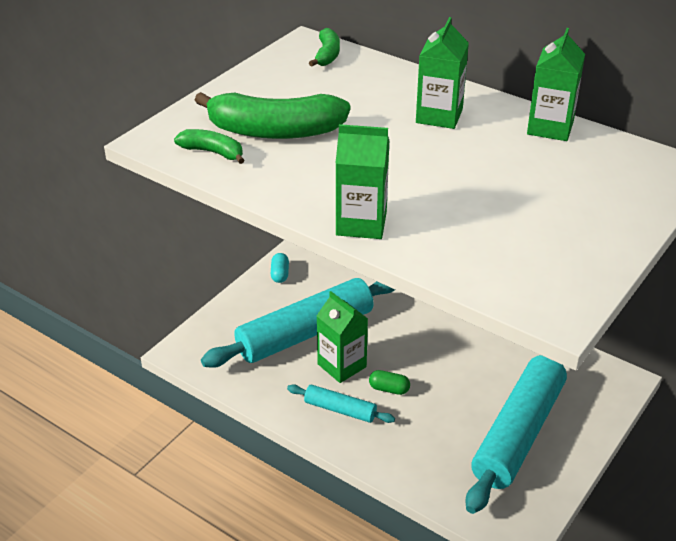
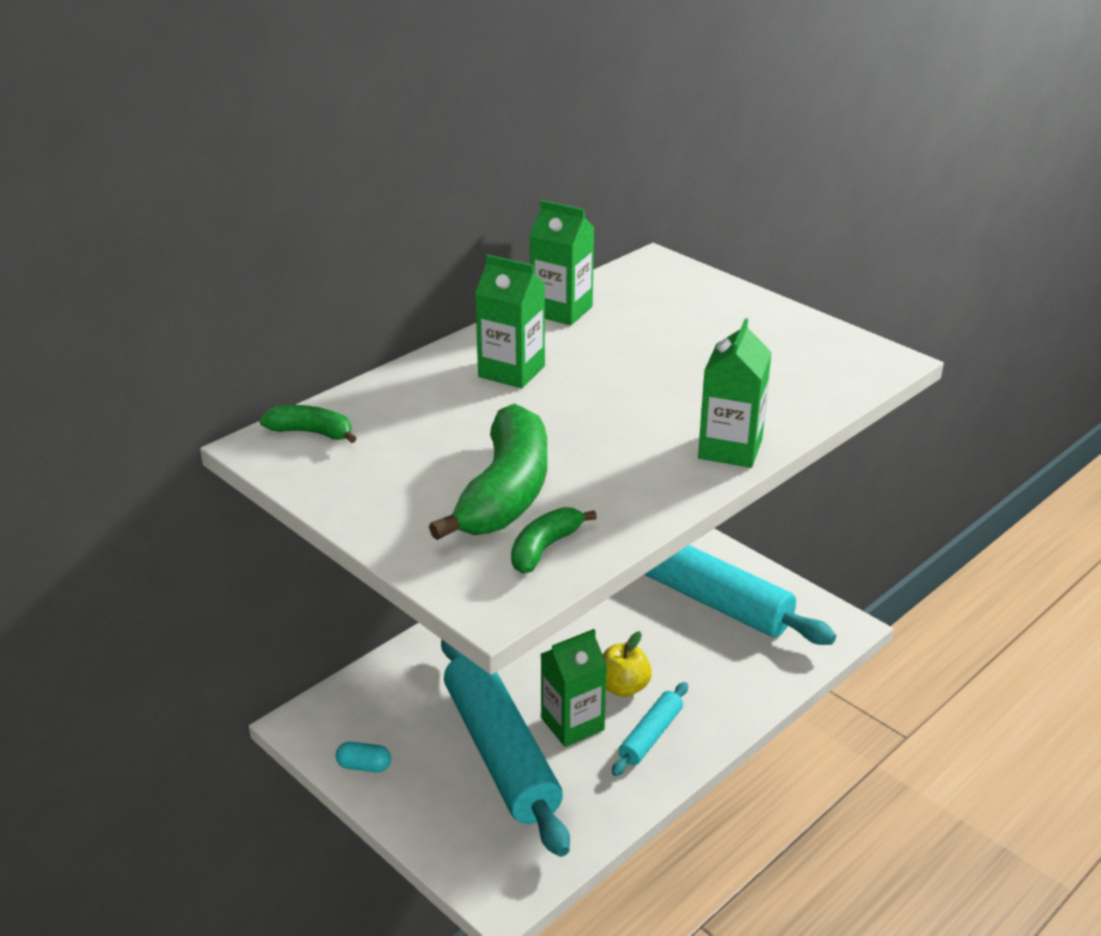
camera: 80 degrees left, 5 degrees down
(389, 389) = (623, 687): green capsule -> yellow apple

